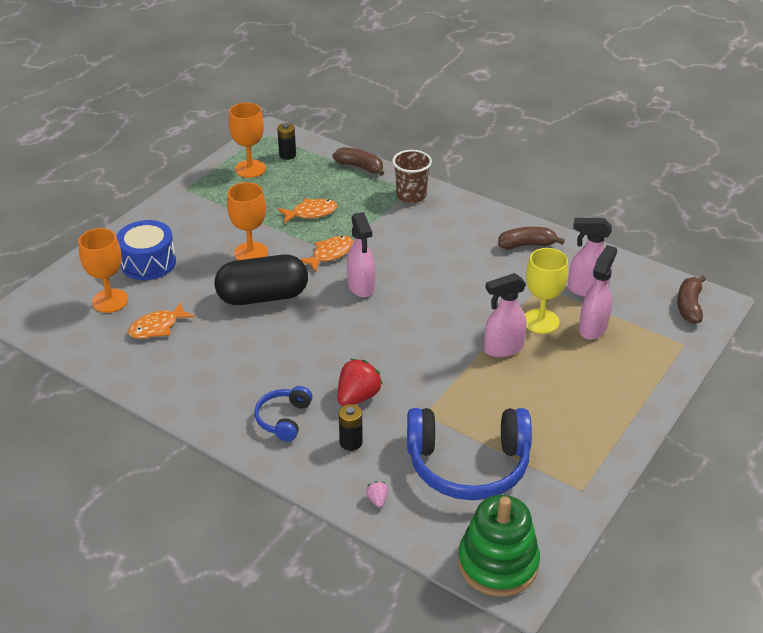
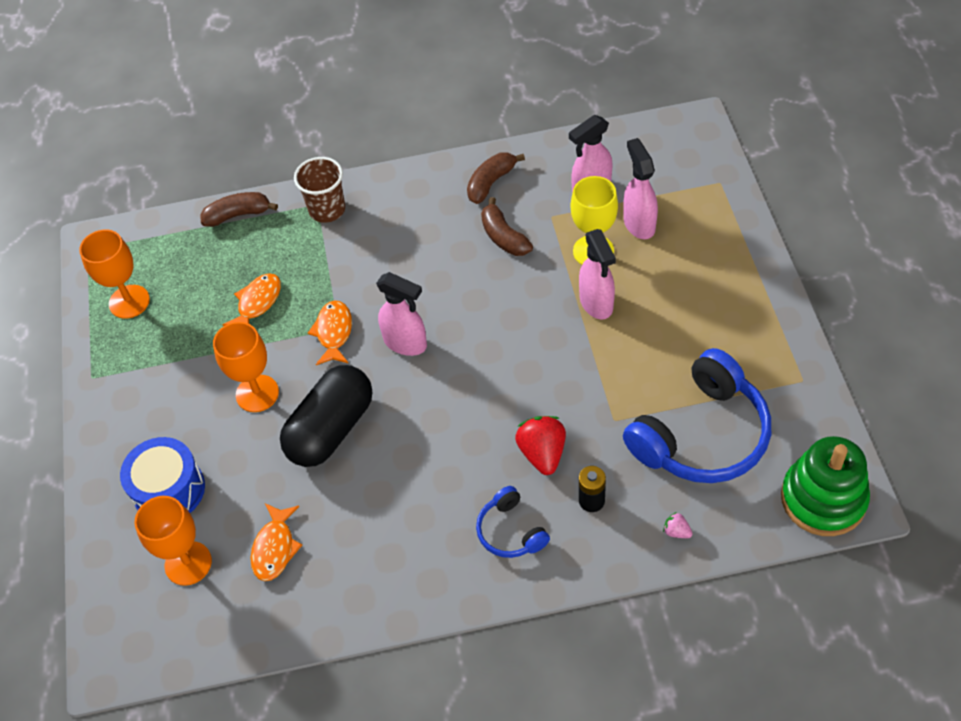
camera: 40 degrees left, 15 degrees up
(287, 155) = (146, 256): black battery -> none
(503, 348) = (596, 303): pink spray bottle -> pink spray bottle turned 45 degrees counterclockwise
(689, 306) = (682, 142): brown banana -> brown banana (504, 237)

